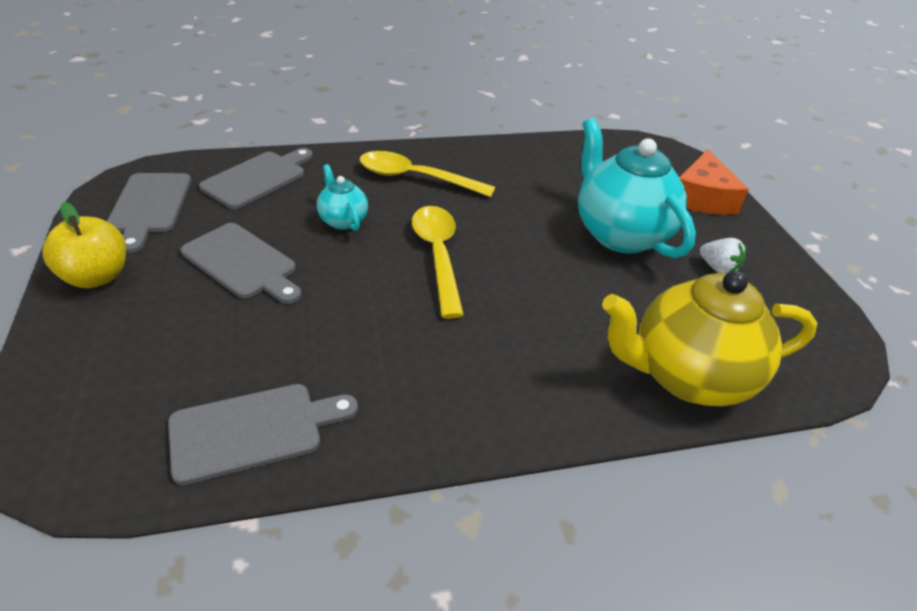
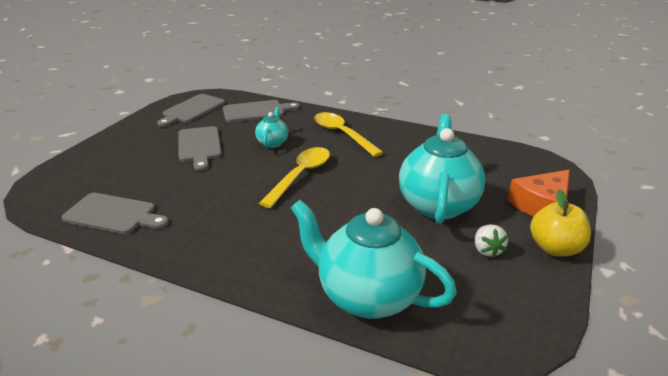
camera: 40 degrees right, 10 degrees down
(96, 277) = (135, 131): yellow apple -> yellow apple (555, 248)
(688, 376) = (367, 296): yellow teapot -> turquoise teapot

